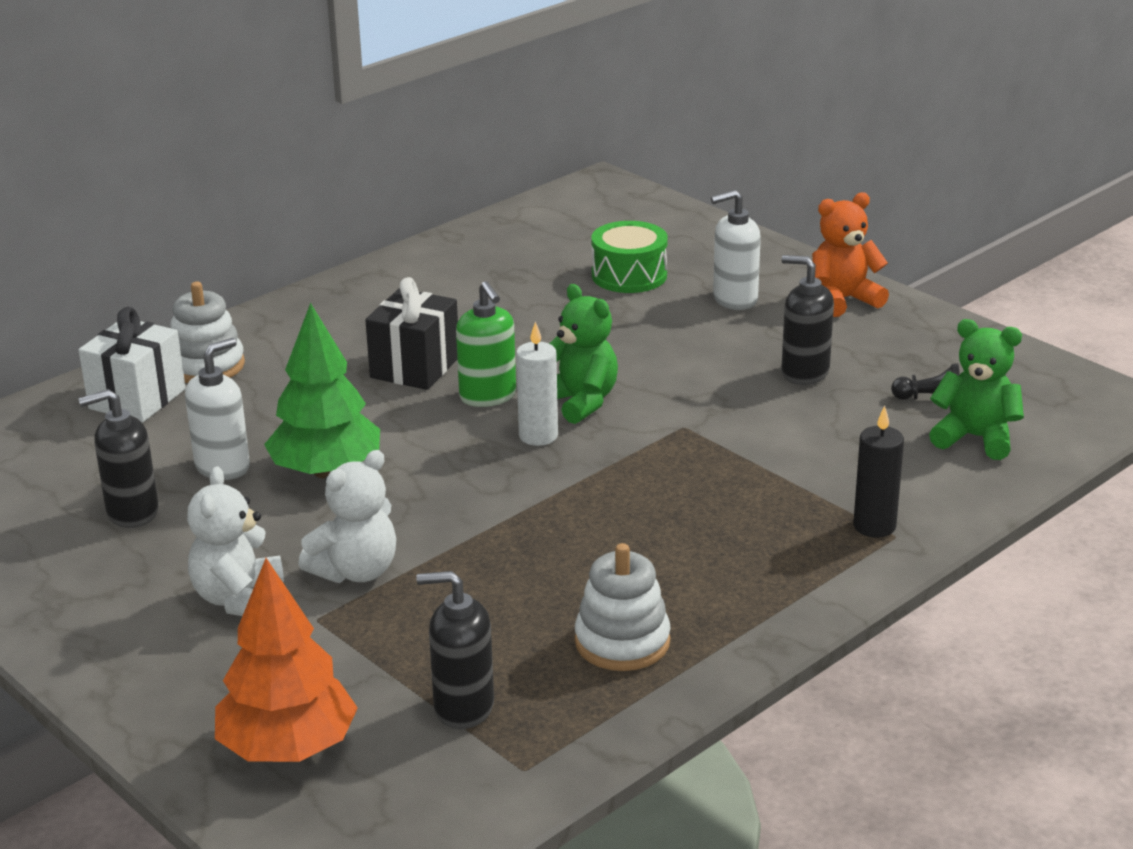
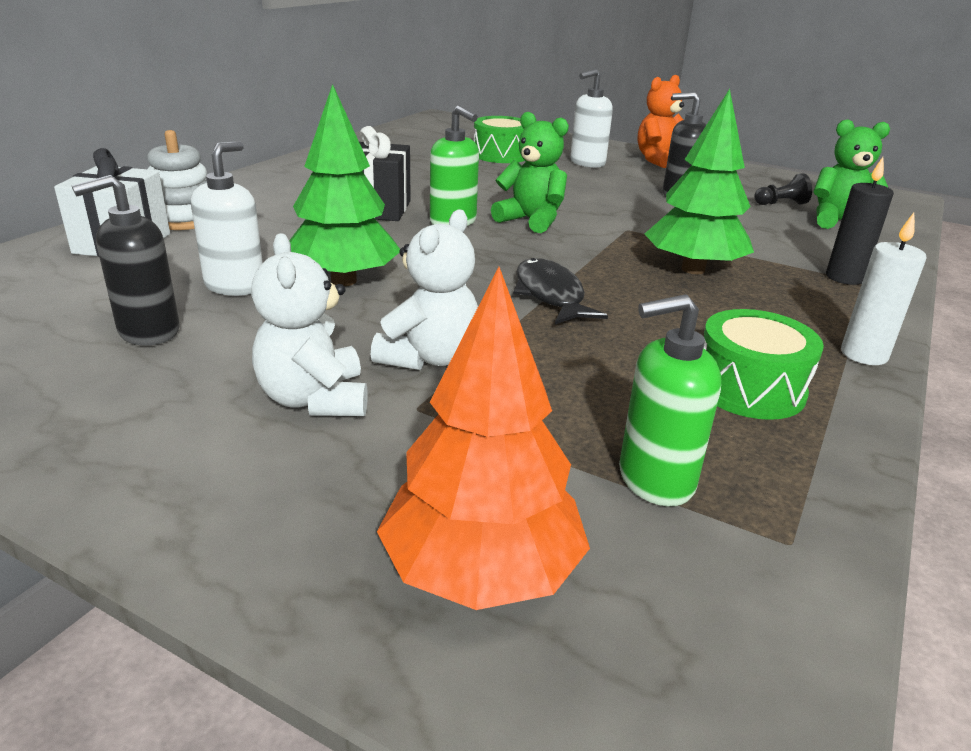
camera: 20 degrees left, 0 degrees up
(463, 707) = (655, 479): black soap dispenser -> green soap dispenser
(519, 513) = (550, 295): none -> black fish
(538, 436) = (517, 243): white candle -> white candle (864, 355)
(622, 642) = (749, 388): white stacking toy -> green drum
(706, 495) = (693, 269): none -> green tree

